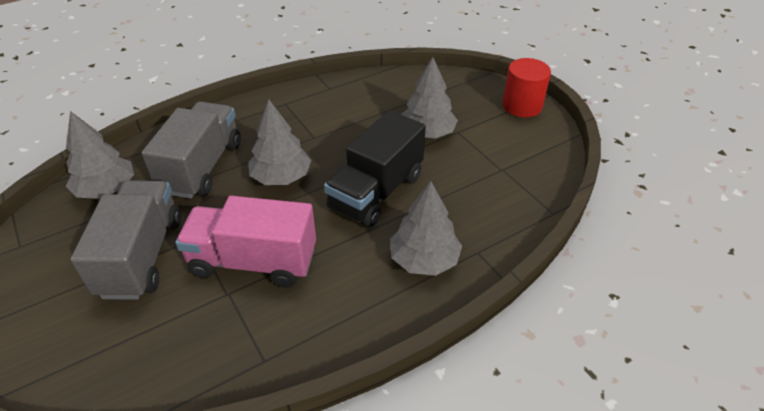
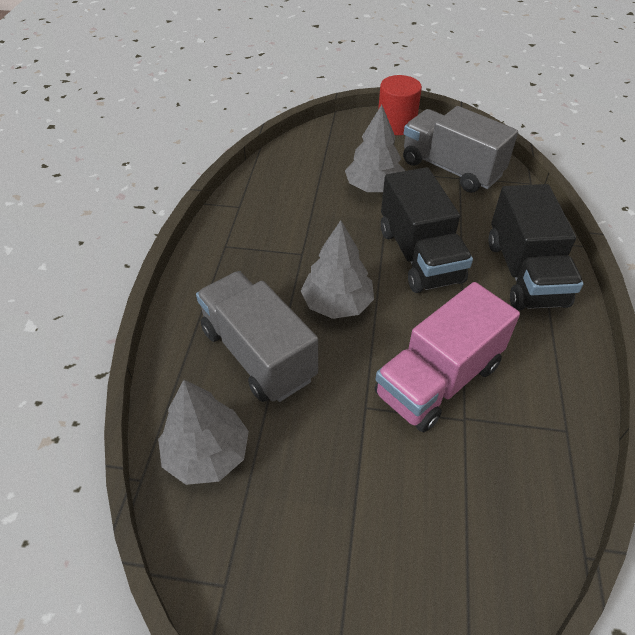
camera: 50 degrees left, 5 degrees up
(142, 256) = (354, 466): grey truck -> grey truck (451, 169)
(424, 260) = (525, 273): grey tree -> black truck

